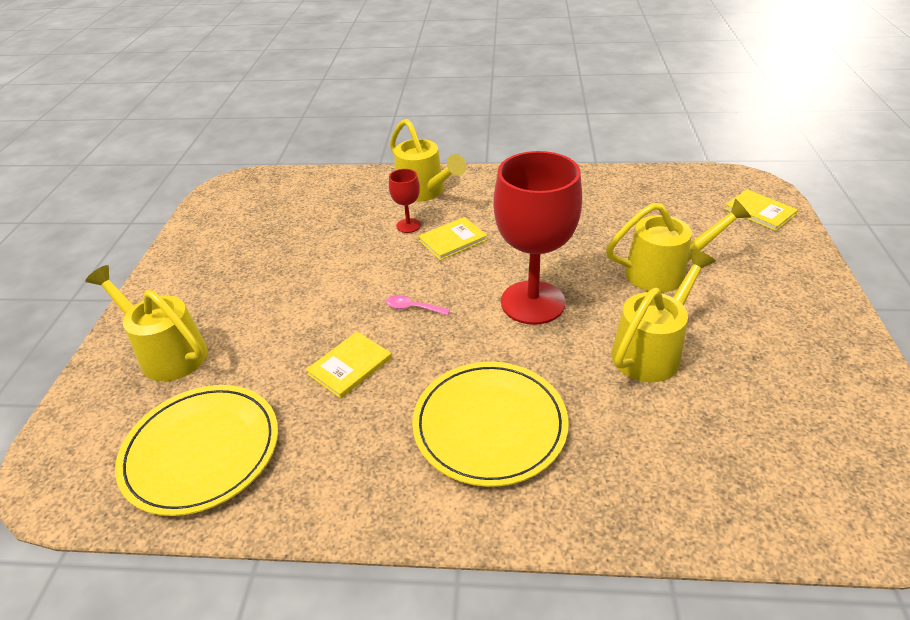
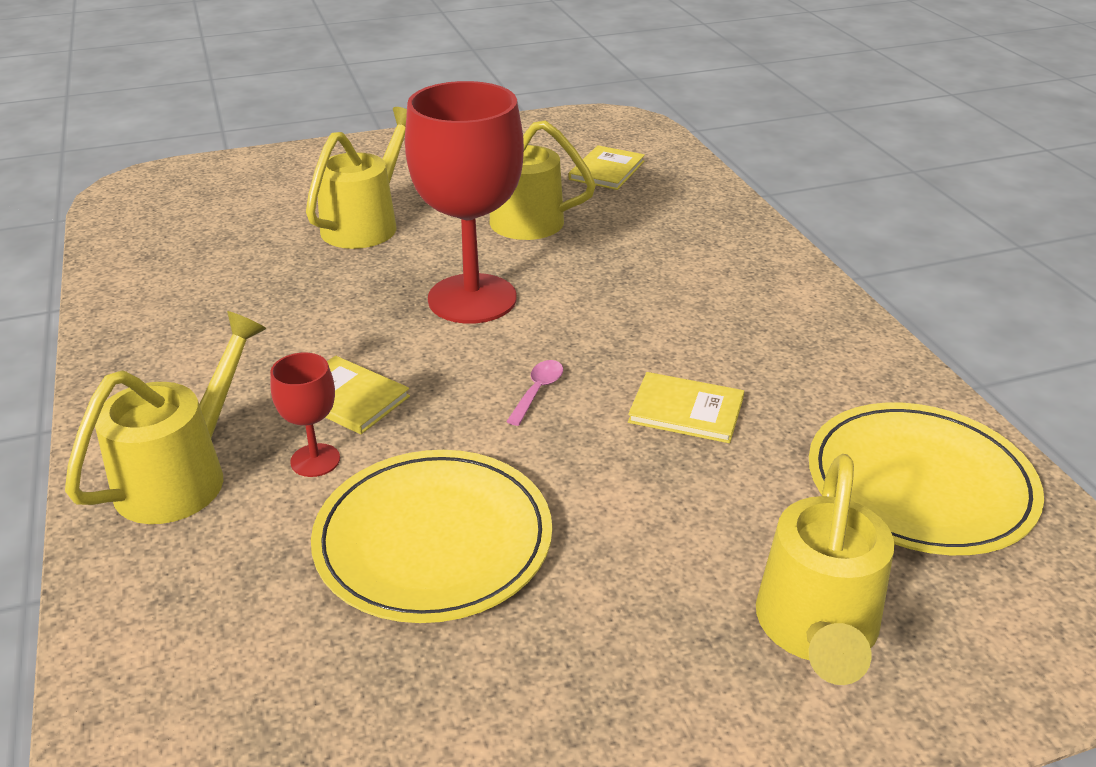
camera: 115 degrees left, 5 degrees down
(412, 308) = (537, 391): pink spoon -> pink spoon turned 150 degrees counterclockwise
(490, 425) = (690, 289): yellow plate -> yellow plate (433, 540)
(665, 272) = (366, 224): yellow watering can -> yellow watering can turned 60 degrees clockwise
(760, 212) = (211, 178): yellow book -> yellow book (606, 170)

